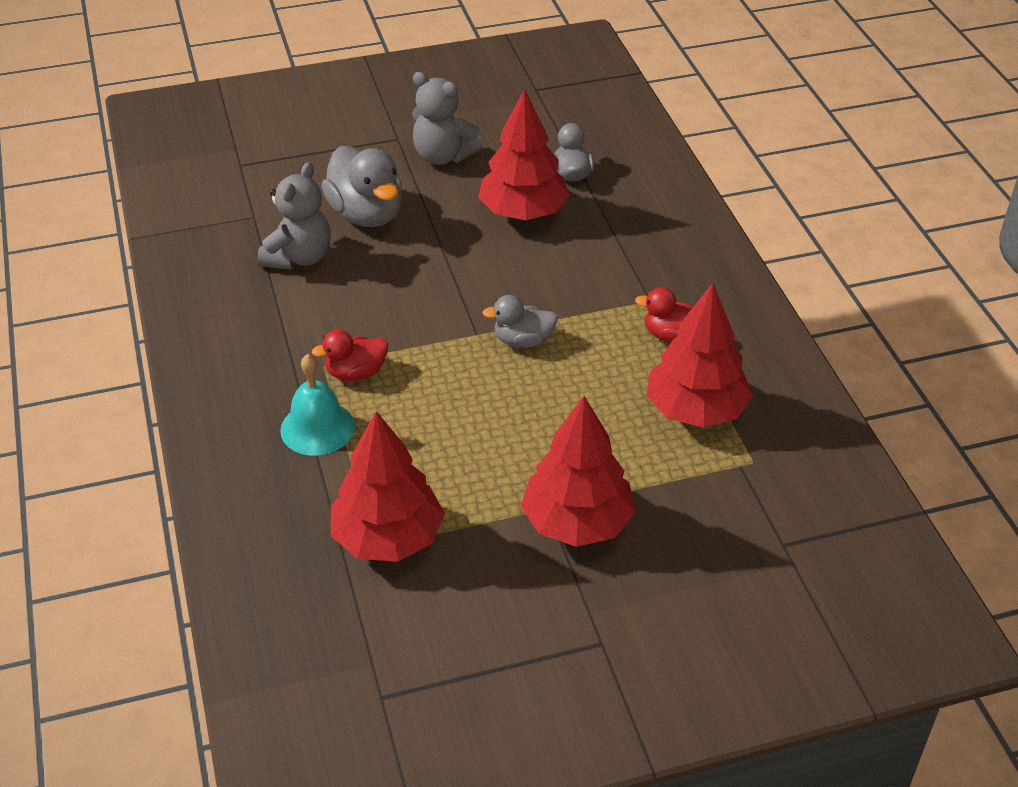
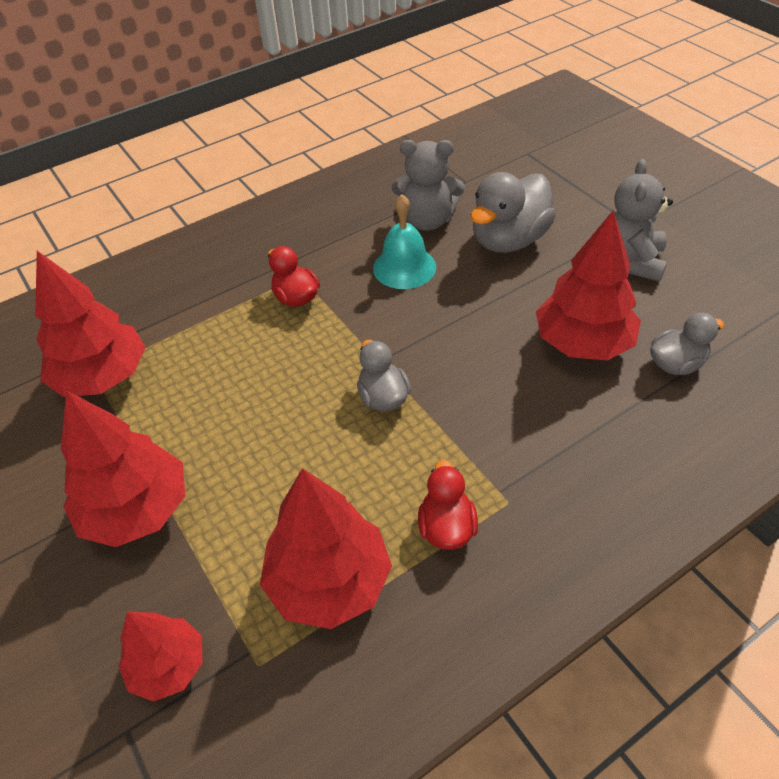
camera: 75 degrees right, 5 degrees up
(317, 428) = (223, 296): turquoise bell -> turquoise bell (404, 267)
(737, 514) = (168, 666): none -> red tree

